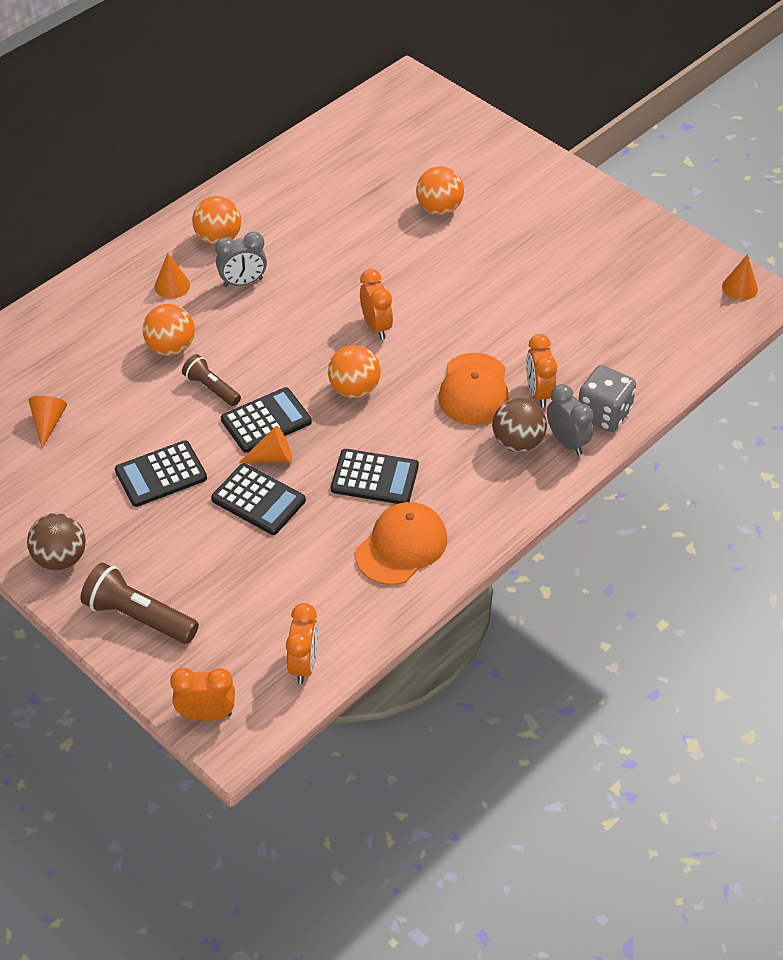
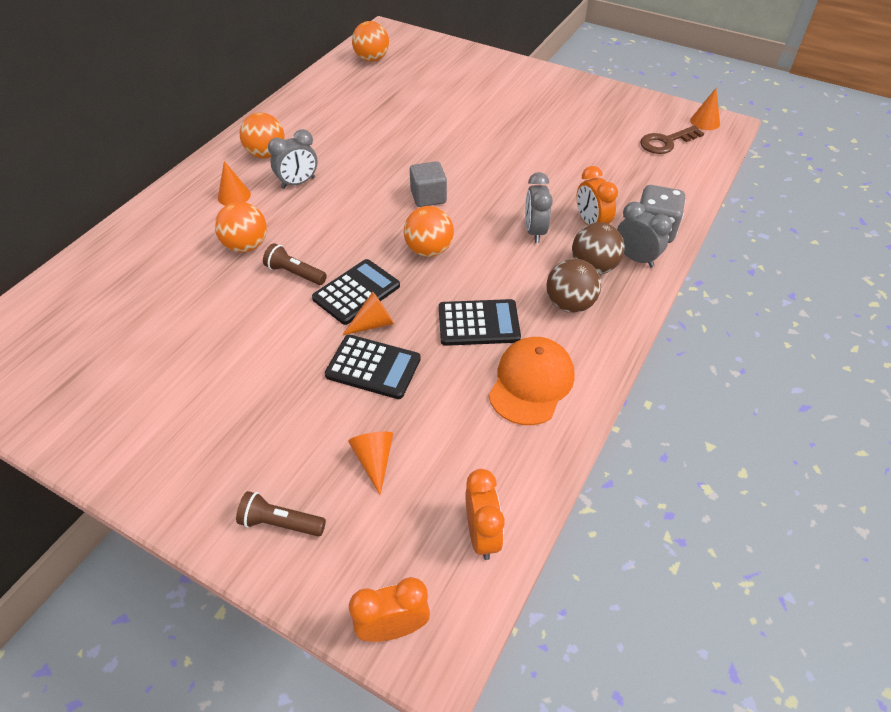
camera: 15 degrees left, 0 degrees up
(48, 423) = (137, 335): orange cone -> orange cone (374, 460)
(60, 558) = (176, 475): brown ball -> brown ball (569, 304)
(138, 617) = (280, 523): brown flashlight -> brown flashlight, size x0.62
(161, 474) = (266, 362): black calculator -> none
(376, 326) = (428, 197): orange clock -> grey cube
(439, 209) = (445, 105): orange ball -> orange ball (372, 59)
(474, 390) = (535, 231): orange cap -> grey clock
(677, 307) = (666, 142): none -> brown key

